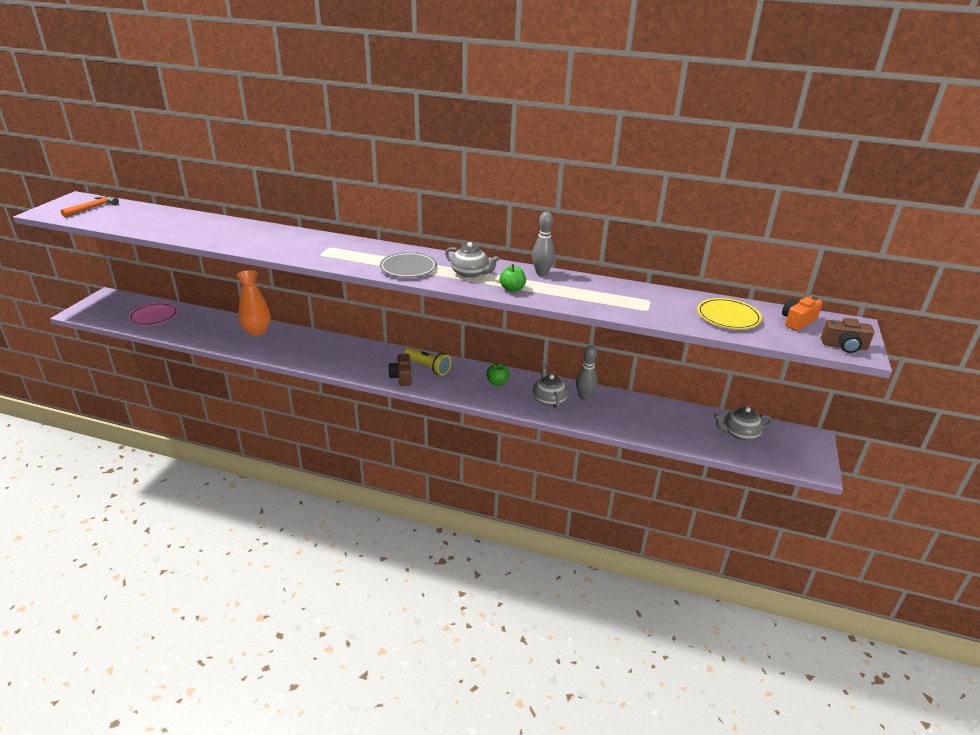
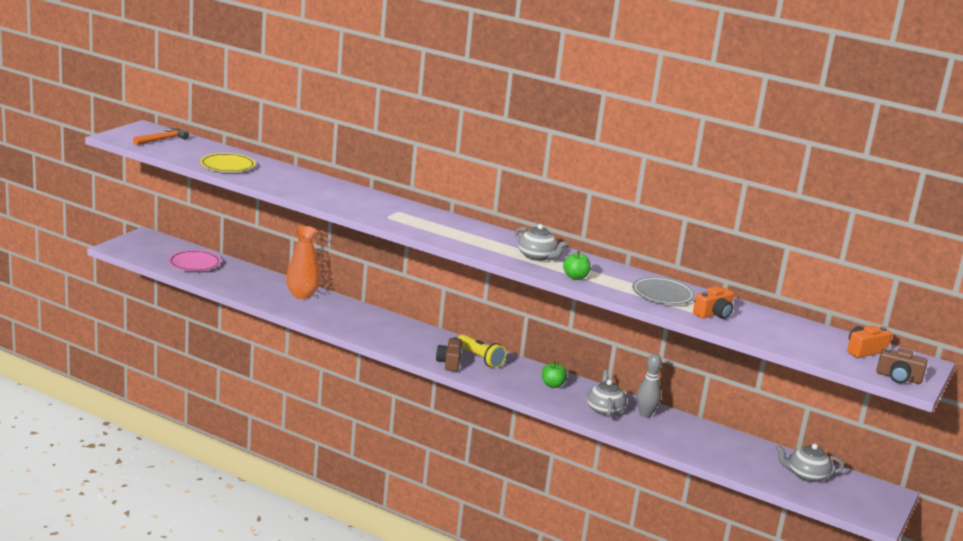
camera: 10 degrees right, 10 degrees down
(408, 268) = (474, 242): grey plate -> grey plate (662, 294)
(542, 273) = (612, 268): grey bowling pin -> none
(651, 306) = (713, 314): none -> orange camera
(728, 316) = (791, 335): yellow plate -> yellow plate (227, 165)

